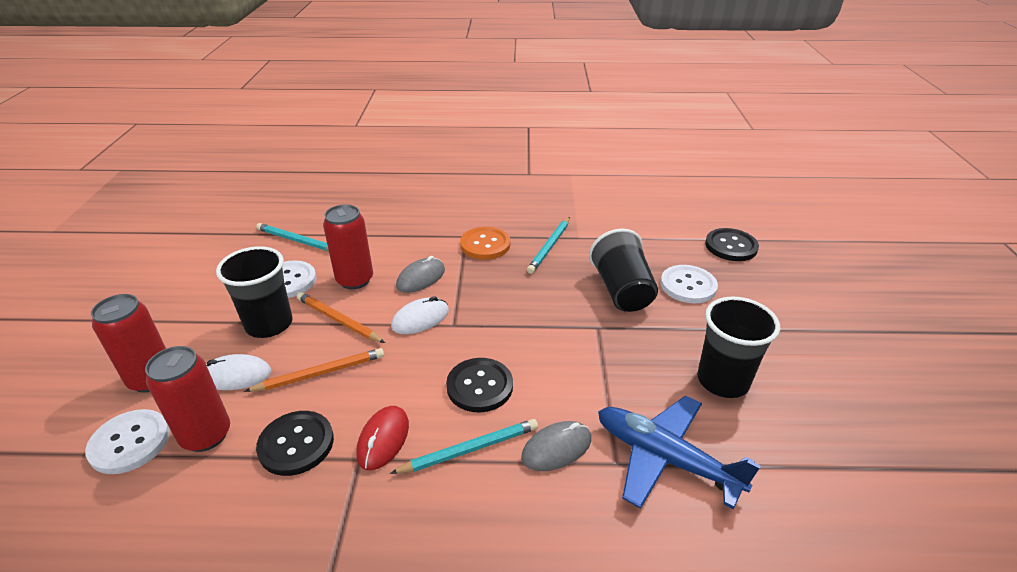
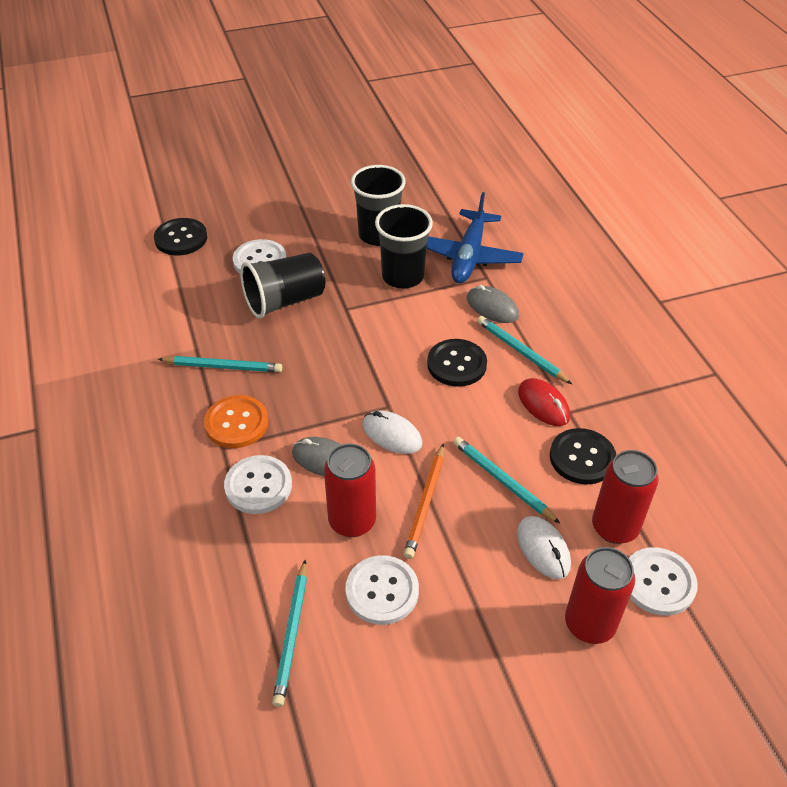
camera: 110 degrees left, 10 degrees up
(269, 324) = (462, 565): black cup -> black cup (402, 276)
(320, 373) = (502, 481): orange pencil -> turquoise pencil
(383, 439) = (543, 404): red mouse -> red mouse turned 60 degrees clockwise
(419, 245) = (258, 486): none -> white button

